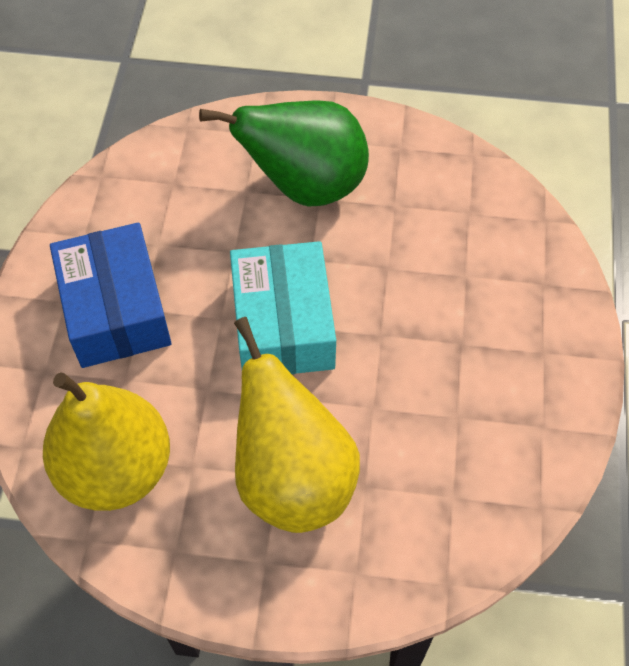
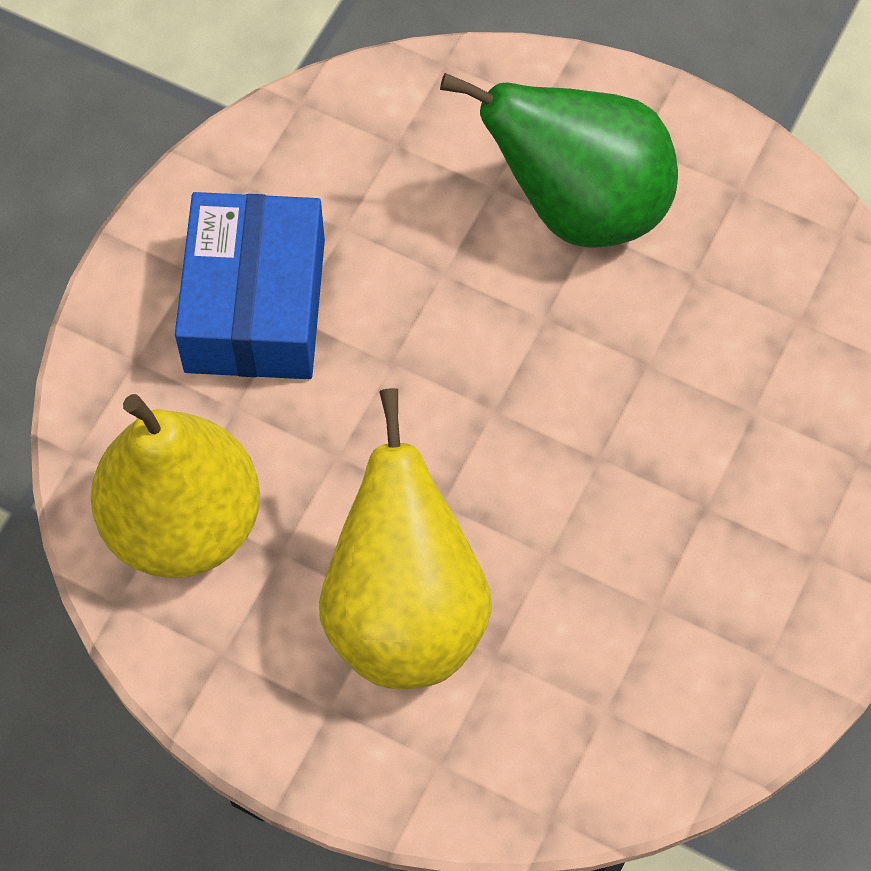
camera: 20 degrees right, 5 degrees up
(283, 324) = (471, 399): turquoise box -> none

